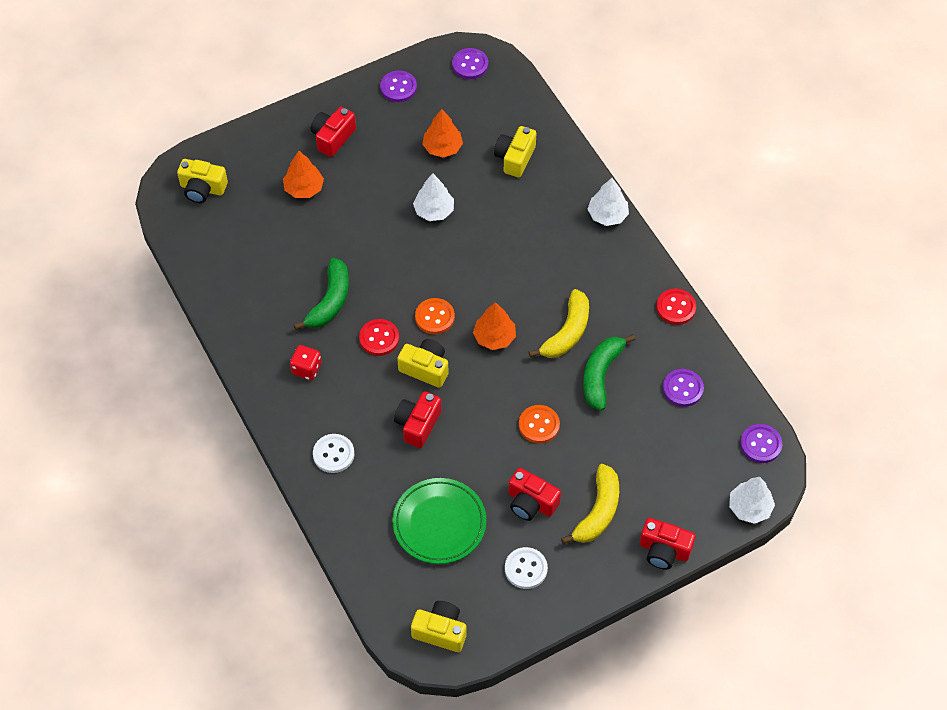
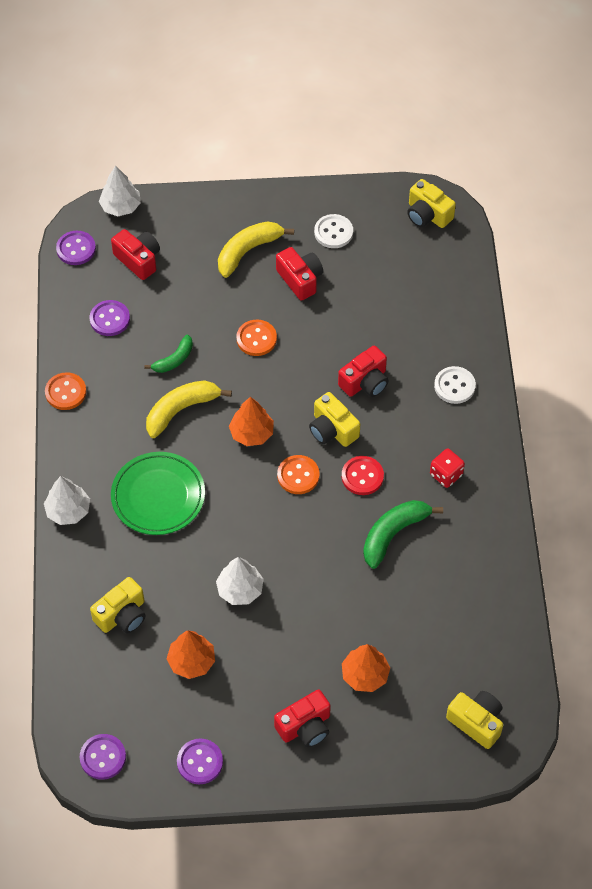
camera: 155 degrees left, 0 degrees up
(439, 523) = (388, 293): green plate -> green plate (158, 496)
(601, 375) = (174, 360): green banana -> green banana, size x0.62
(664, 550) = (212, 203): red camera -> red camera (138, 260)
(676, 307) = (65, 392): red button -> orange button

